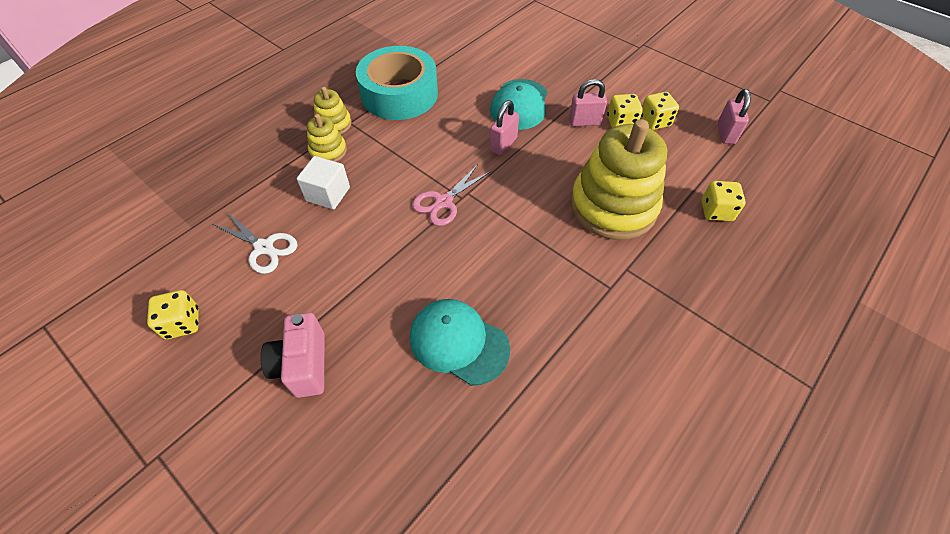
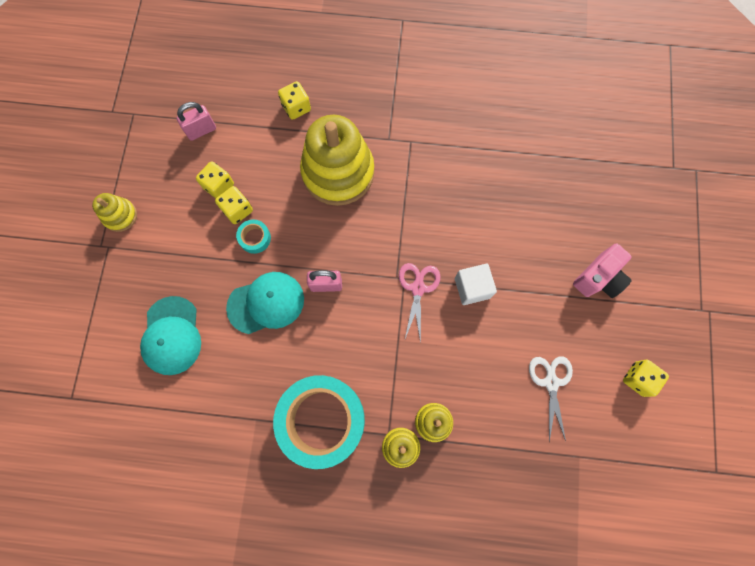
camera: 125 degrees left, 20 degrees up
(328, 194) = (474, 380): white cube -> white cube (472, 288)
(443, 202) = (418, 288): pink scissors -> pink scissors turned 90 degrees counterclockwise
(458, 342) = (515, 203): turquoise cap -> turquoise cap (172, 335)
(584, 122) = (255, 238): pink padlock -> turquoise tape
(664, 61) = (120, 216): none -> yellow stacking toy

